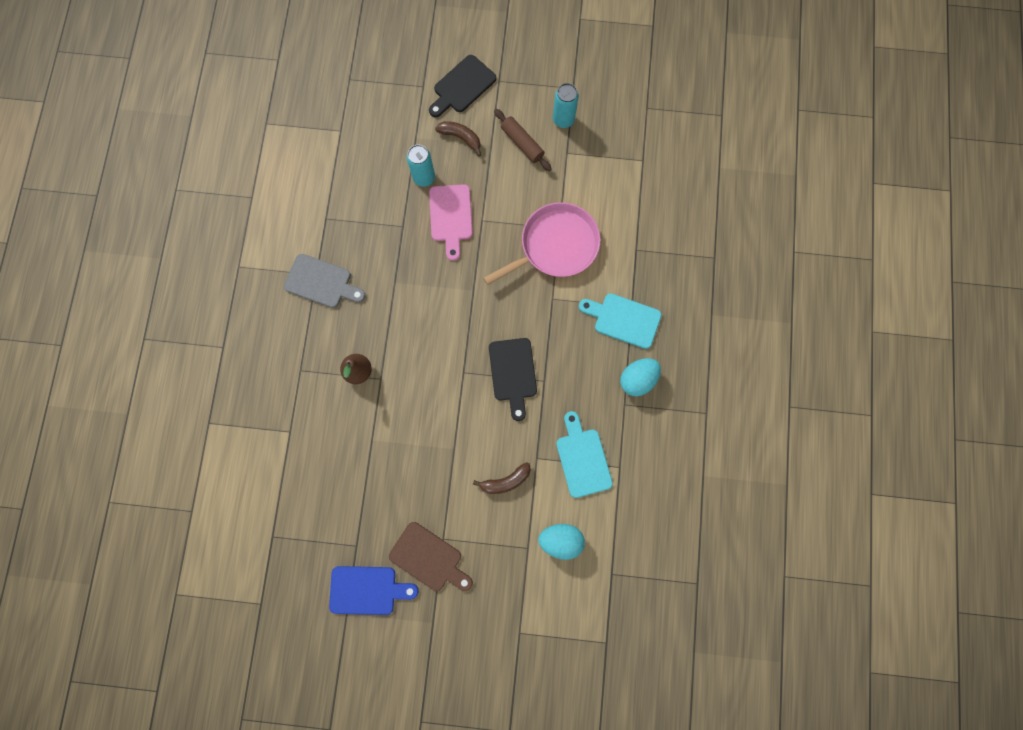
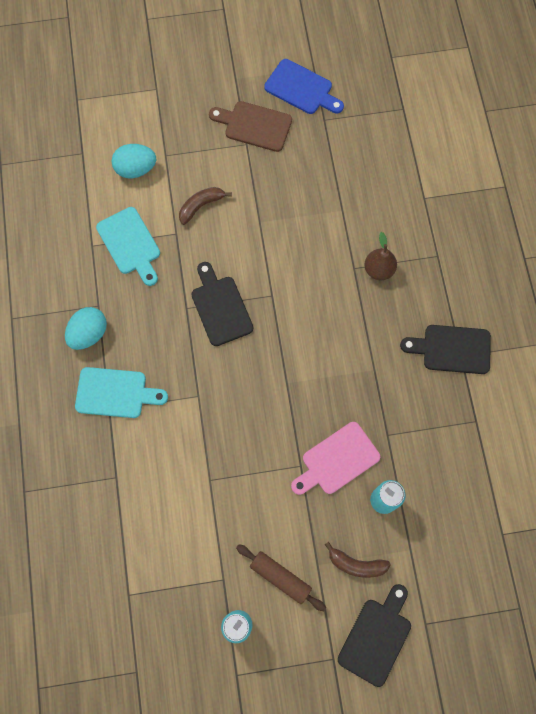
camera: 165 degrees right, 5 degrees down
(321, 282) = (452, 349): grey cutting board -> black cutting board
(367, 590) = (301, 89): blue cutting board -> blue cutting board turned 135 degrees counterclockwise
(451, 217) = (337, 460): pink cutting board -> pink cutting board turned 105 degrees counterclockwise
(555, 246) = (209, 457): pink pan -> none

